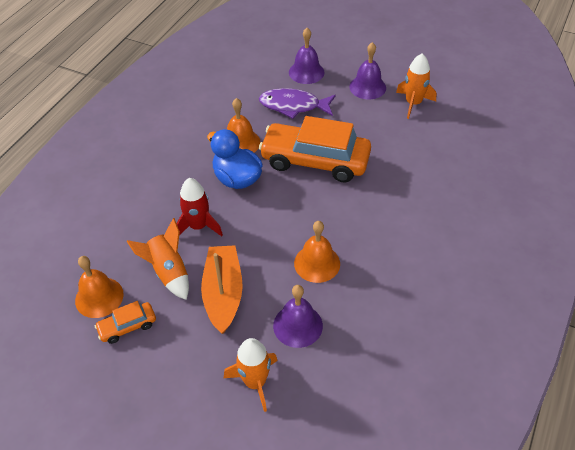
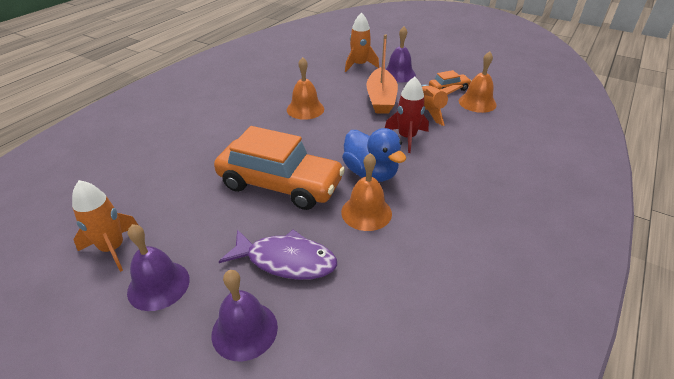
camera: 175 degrees left, 10 degrees down
(298, 325) = (328, 82): purple bell -> purple bell (399, 74)

